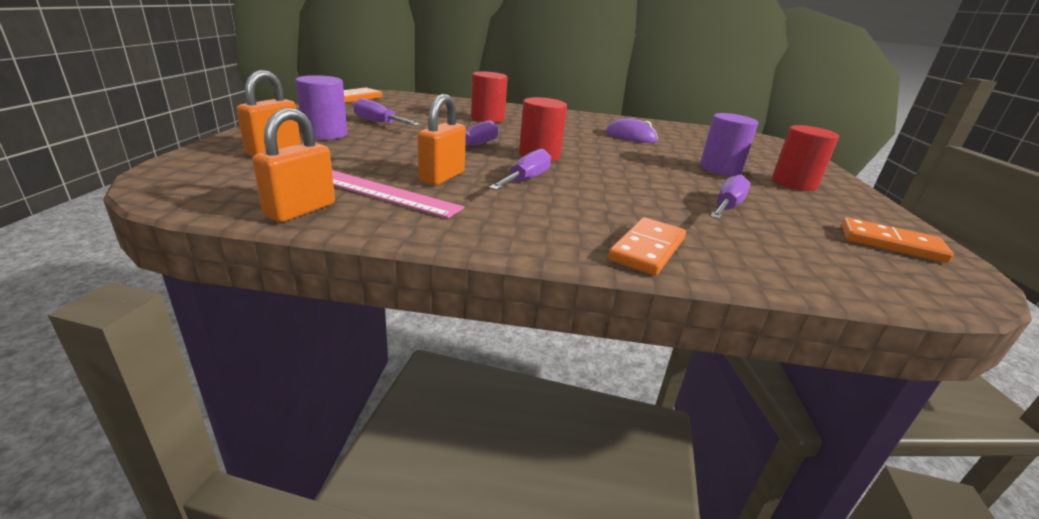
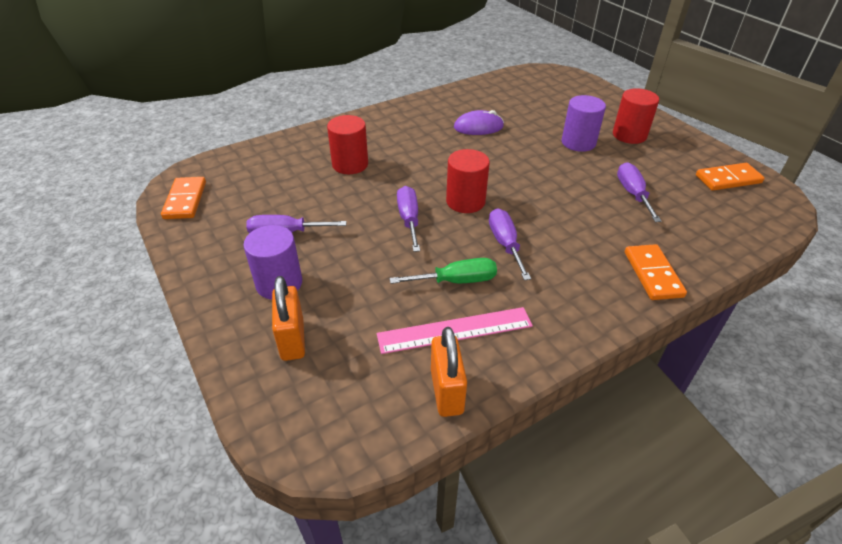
camera: 35 degrees left, 15 degrees up
(442, 177) = (456, 281): orange padlock -> green screwdriver

